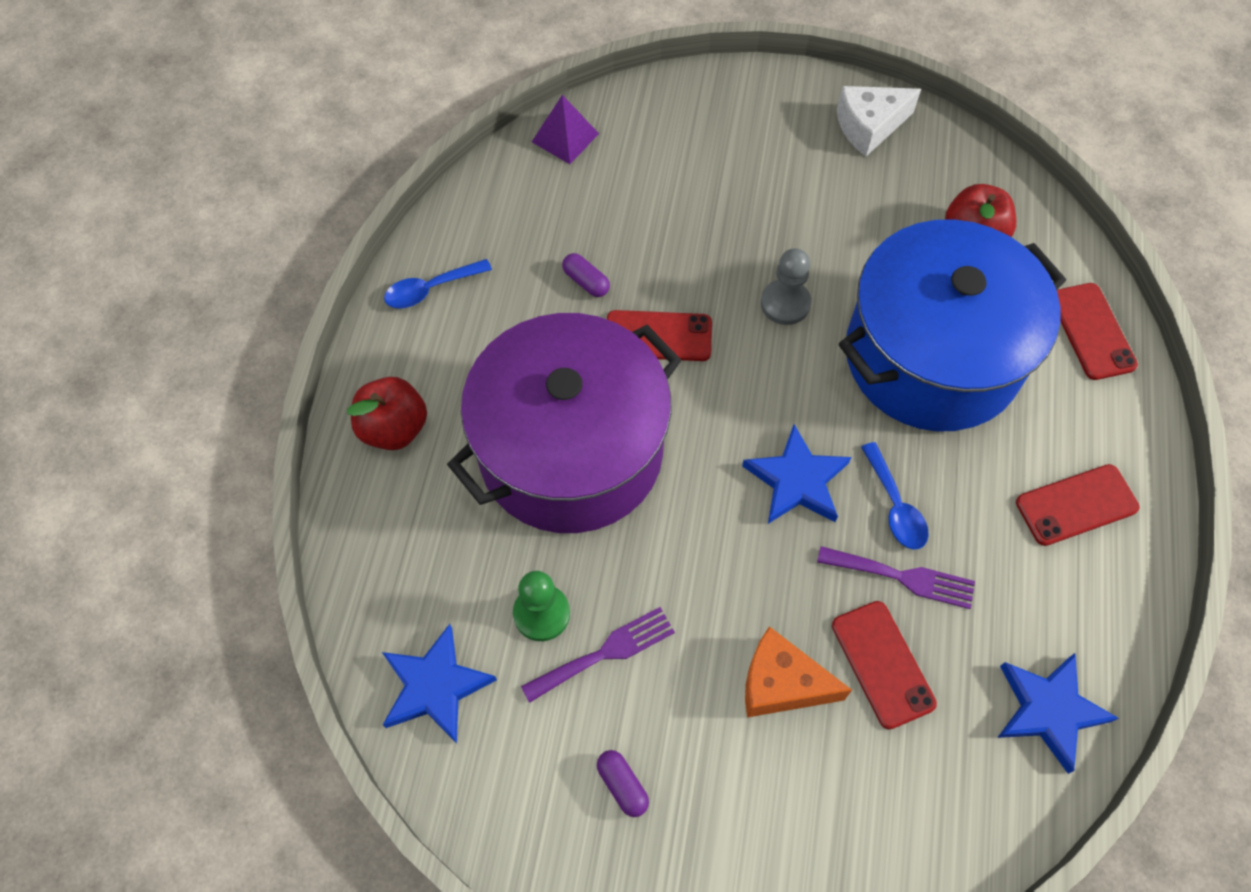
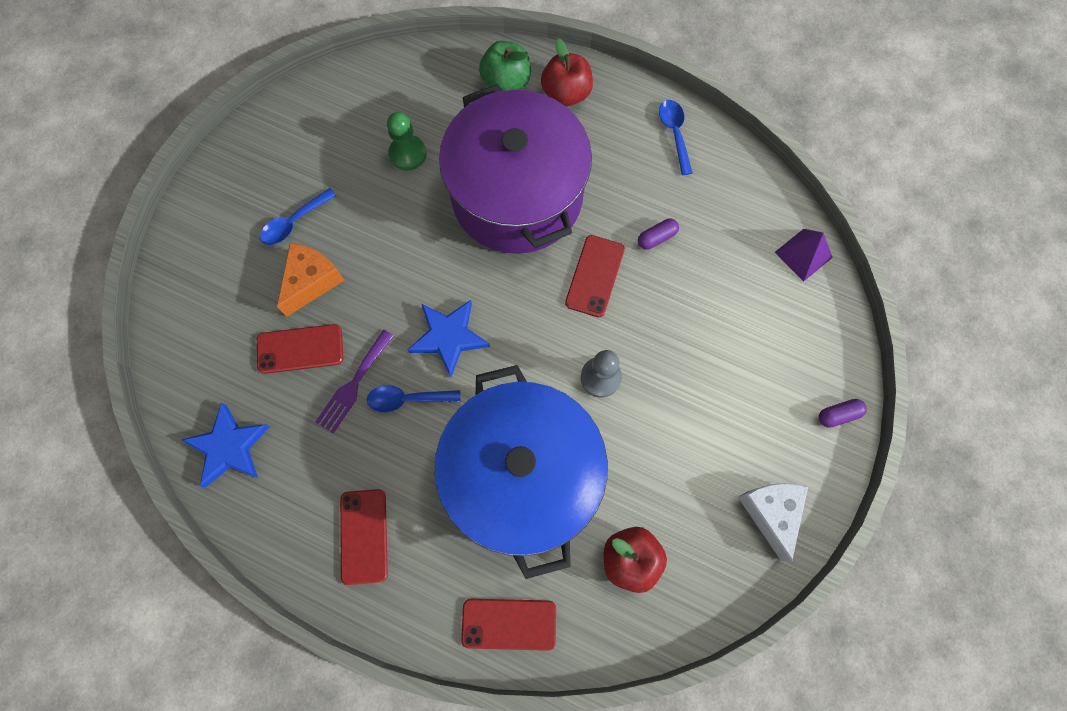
camera: 105 degrees right, 10 degrees up
(389, 511) = (506, 82): none -> green apple
(435, 686) = (383, 88): blue star -> none
(605, 653) = (369, 184): purple fork -> none
(622, 785) = (286, 174): purple capsule -> purple capsule (838, 415)
(699, 743) = (294, 222): none -> blue spoon

